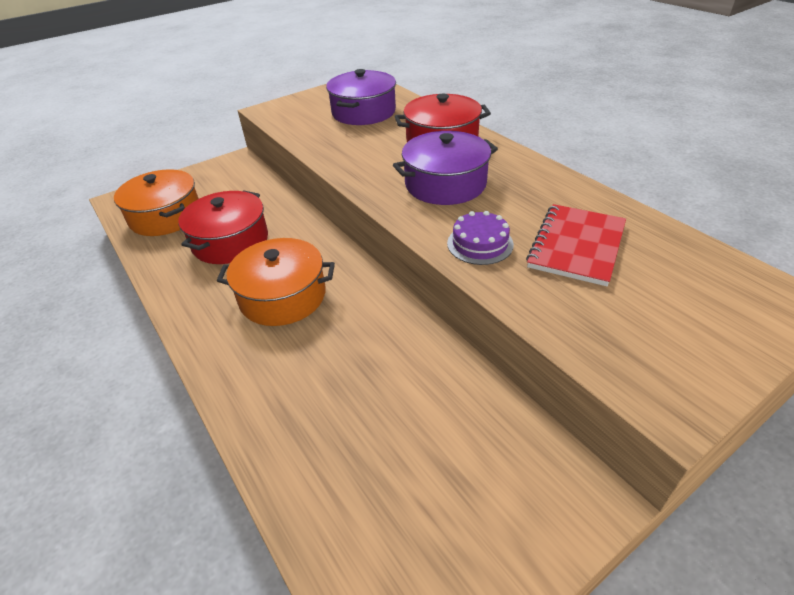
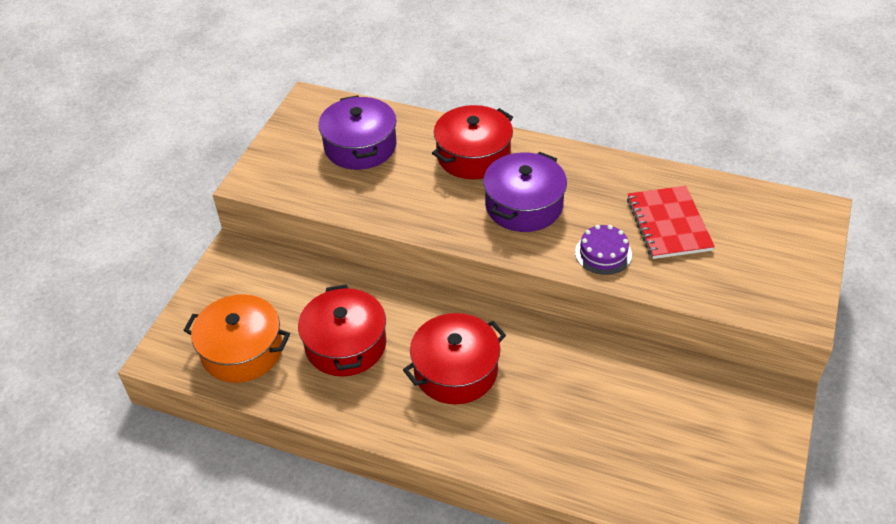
camera: 35 degrees left, 5 degrees up
(282, 296) = (455, 371): orange pot -> red pot

